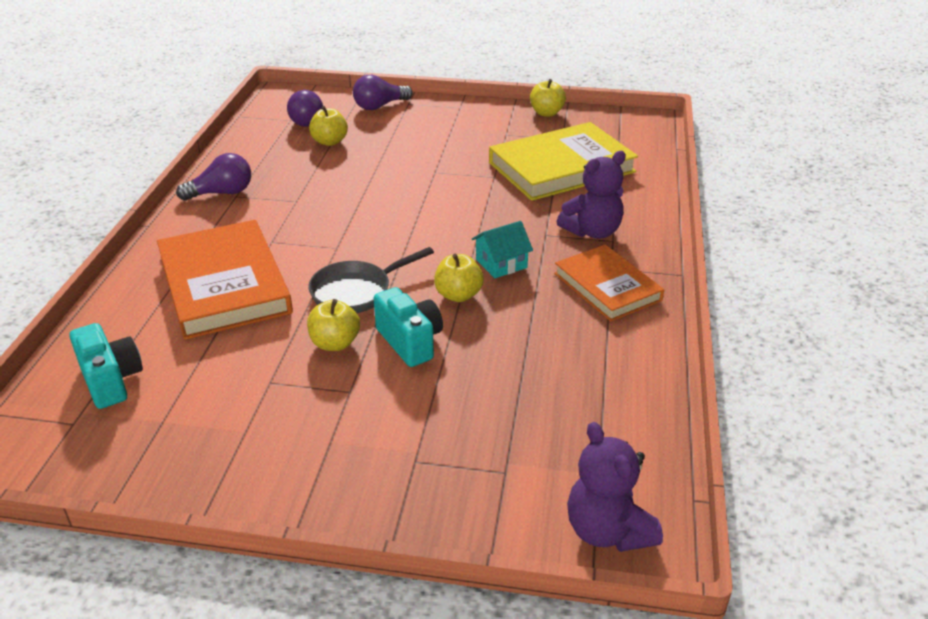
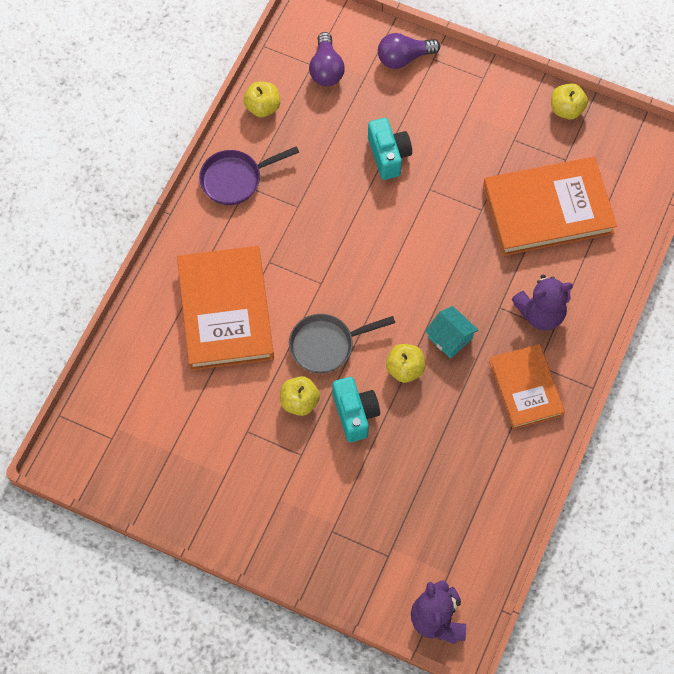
camera: 15 degrees right, 30 degrees up
(111, 380) = (137, 402): turquoise camera -> turquoise camera (388, 155)
(222, 193) = (235, 179): purple light bulb -> purple pan
(329, 142) = (343, 115): yellow apple -> yellow apple (263, 107)
(501, 263) = (450, 338): turquoise house -> turquoise house turned 60 degrees clockwise
(561, 167) = (548, 209): yellow book -> orange book

